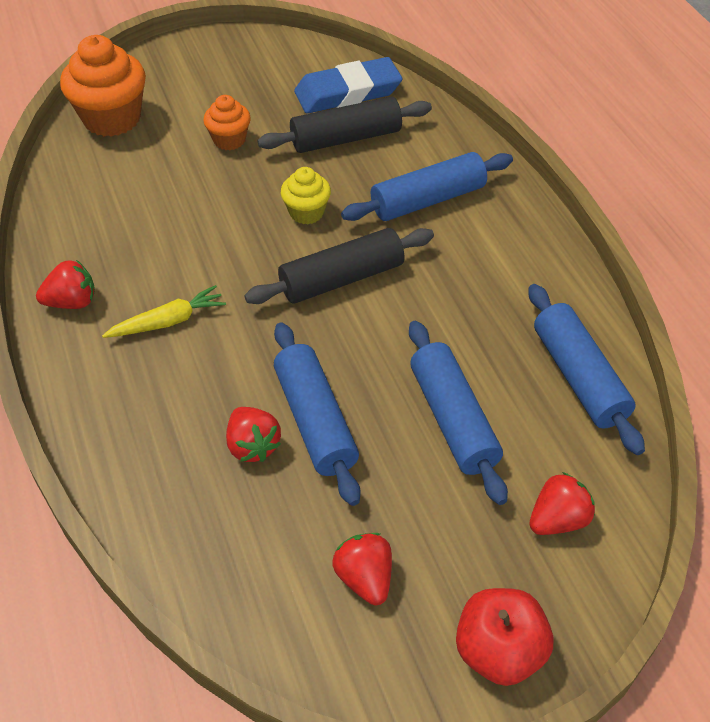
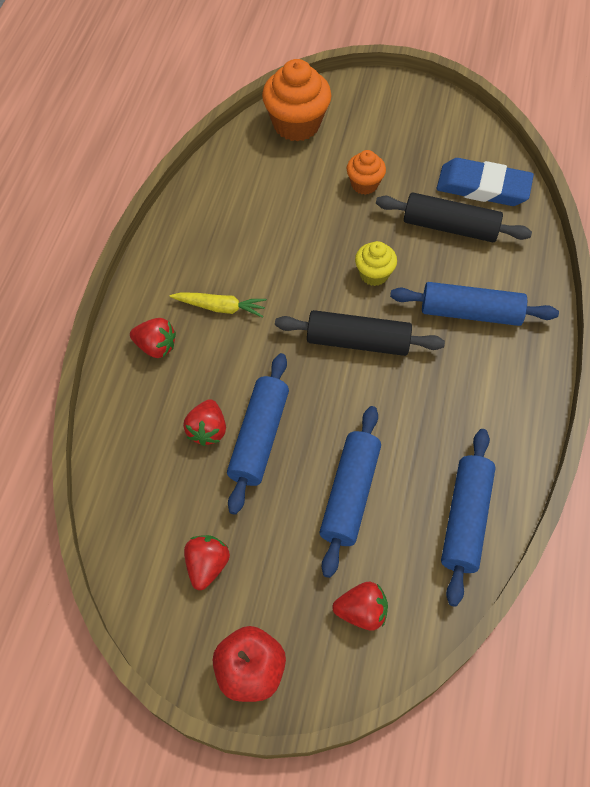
camera: 35 degrees right, 10 degrees up
(72, 302) = (172, 258): red strawberry -> red strawberry (156, 346)

